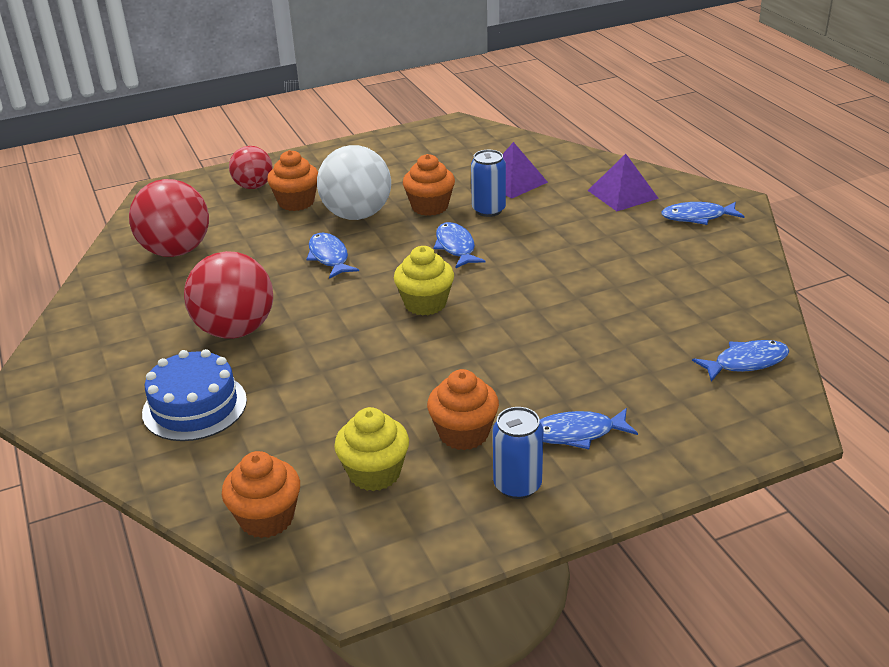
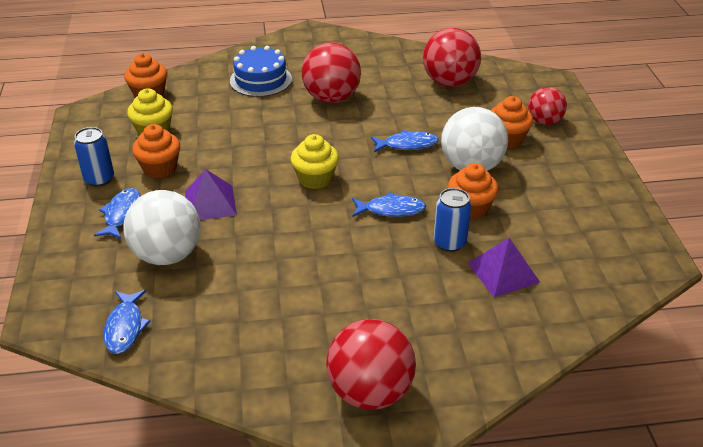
camera: 105 degrees right, 5 degrees up
(622, 194) = (445, 347): purple pyramid -> purple pyramid (210, 203)
(622, 370) = (167, 255): none -> white ball
(697, 217) = (370, 392): blue fish -> red ball

